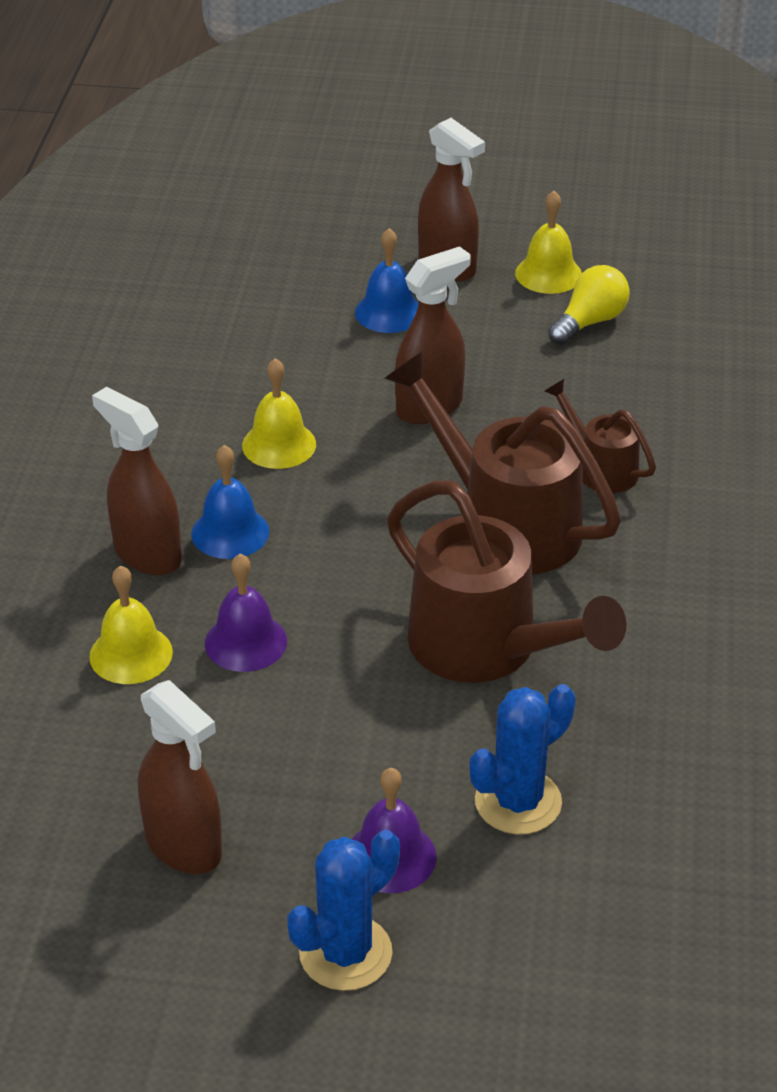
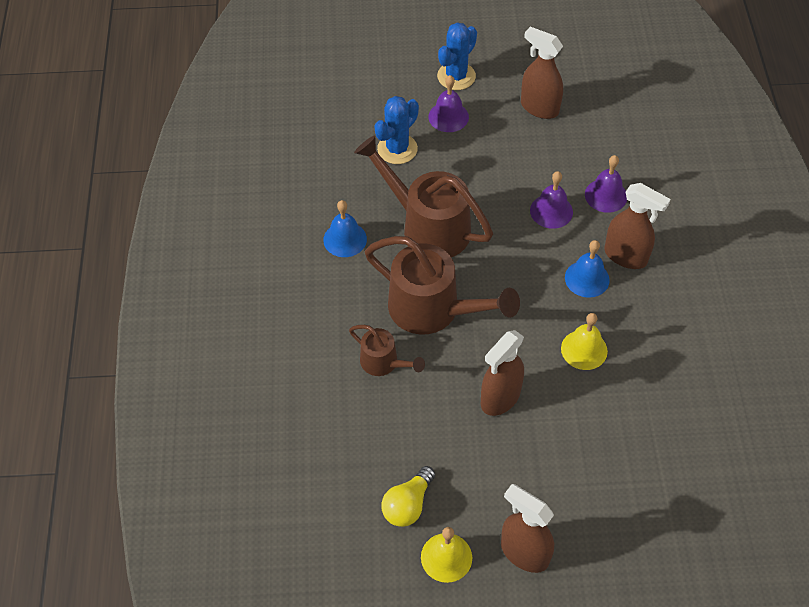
camera: 170 degrees right, 15 degrees up
(131, 654) = (606, 195): yellow bell -> purple bell
(389, 312) = (553, 490): blue bell -> blue bell (345, 239)

